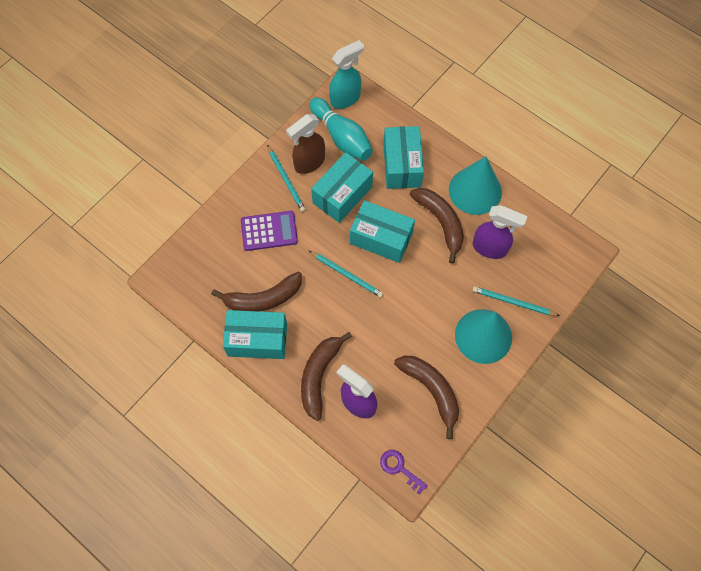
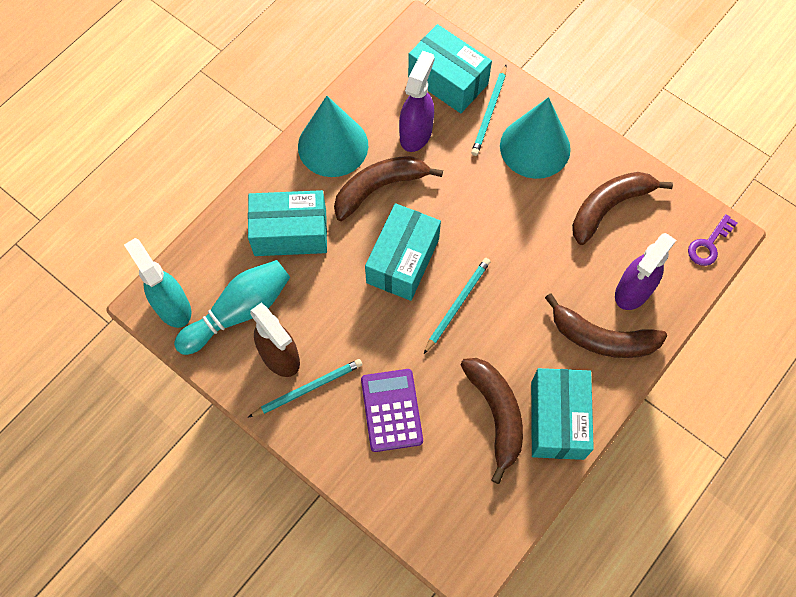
camera: 90 degrees left, 0 degrees up
(342, 195) = (335, 310): turquoise box -> turquoise box (448, 80)

